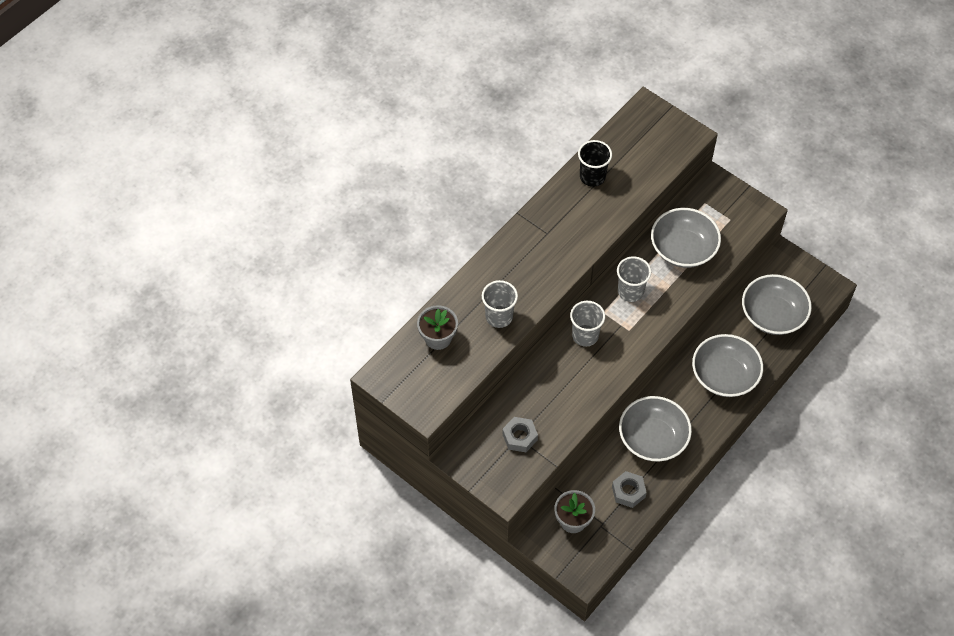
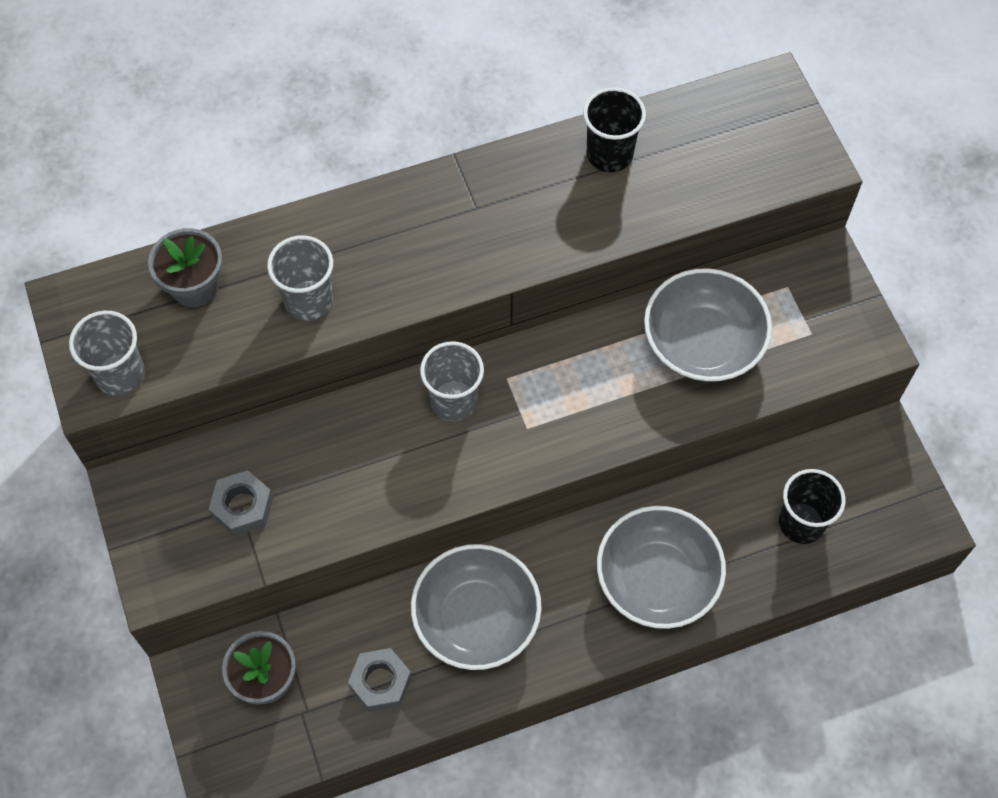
camera: 30 degrees right, 5 degrees up
(630, 291) = (572, 368): grey cup -> grey cup (120, 374)
(773, 315) = (801, 523): grey bowl -> black cup

